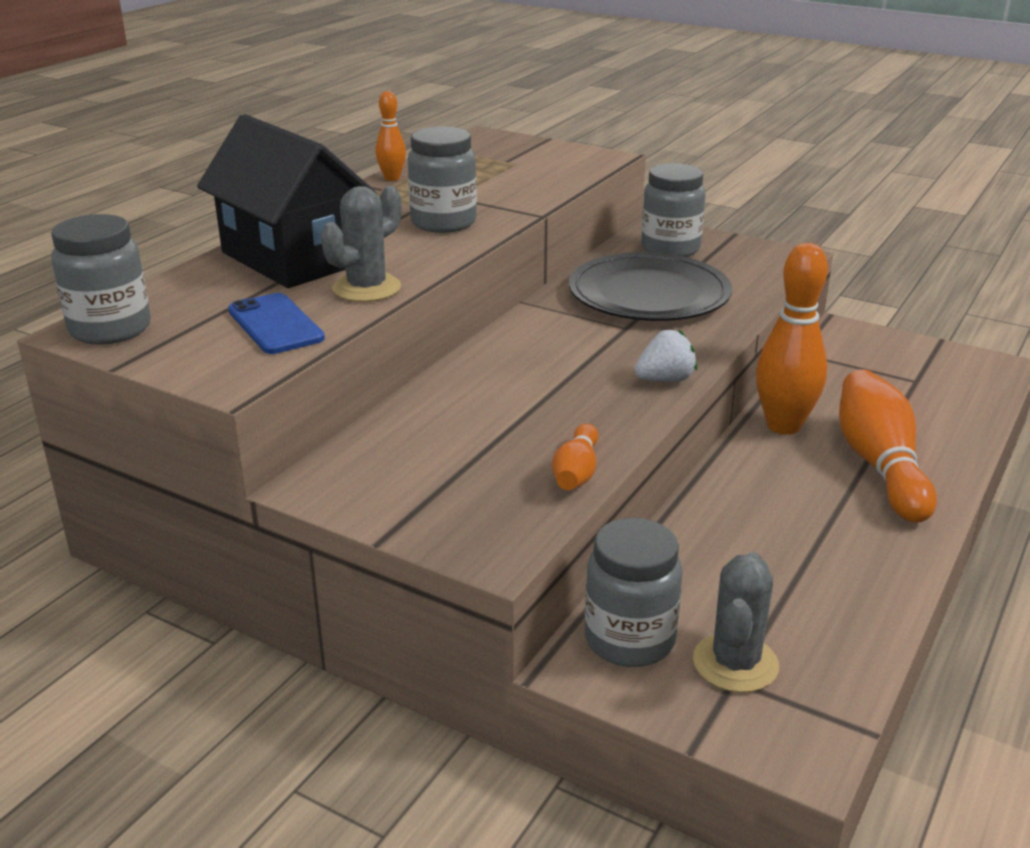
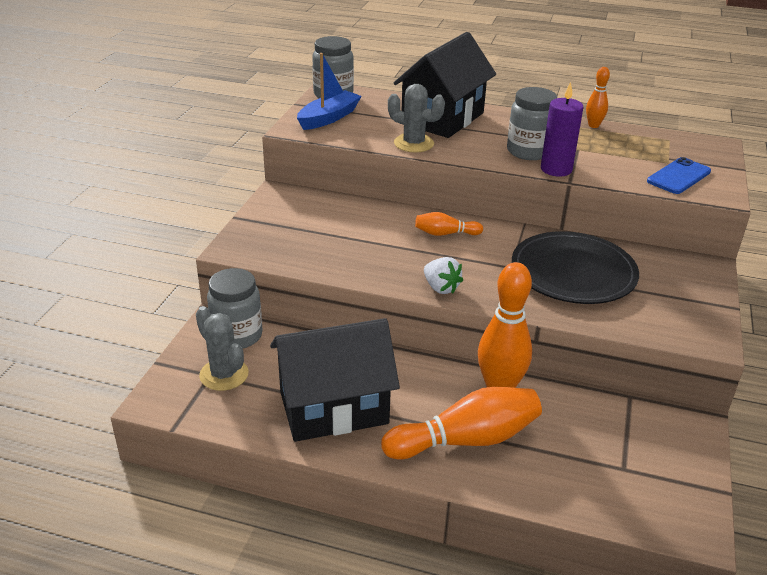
camera: 75 degrees right, 5 degrees up
(210, 343) = (329, 118): none -> blue boat
(275, 324) = (356, 128): blue phone -> blue phone (679, 176)
(504, 216) = (556, 169): none -> purple candle
(576, 472) = (314, 265): orange bowling pin -> orange bowling pin (445, 233)
(670, 249) = (669, 276): grey jar -> none
(735, 663) = (224, 374): grey cactus -> grey cactus turned 45 degrees clockwise
(819, 558) = (333, 407): none -> black house

